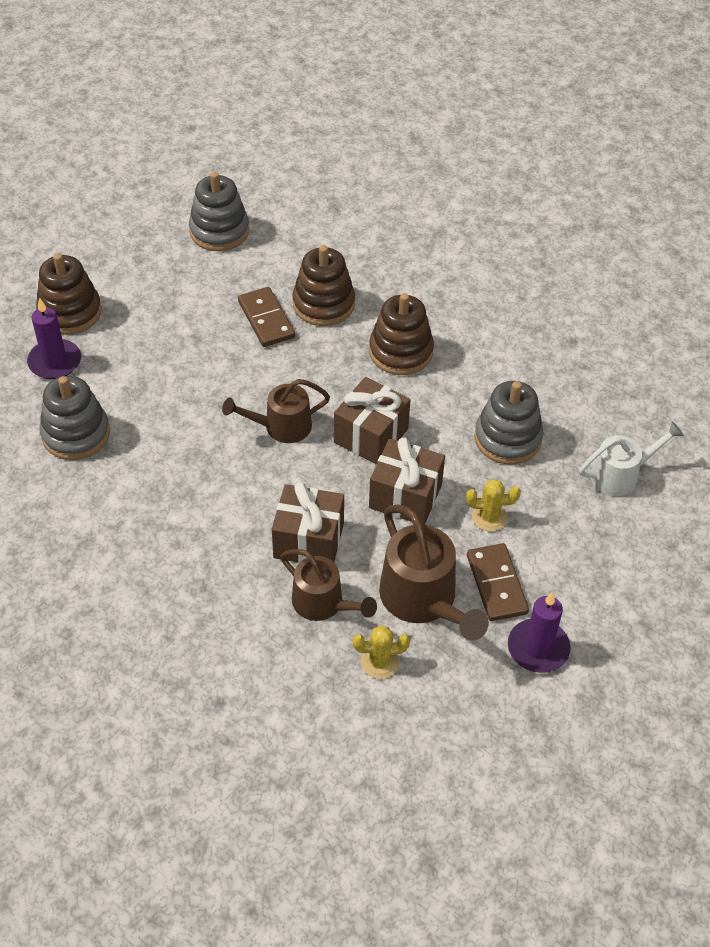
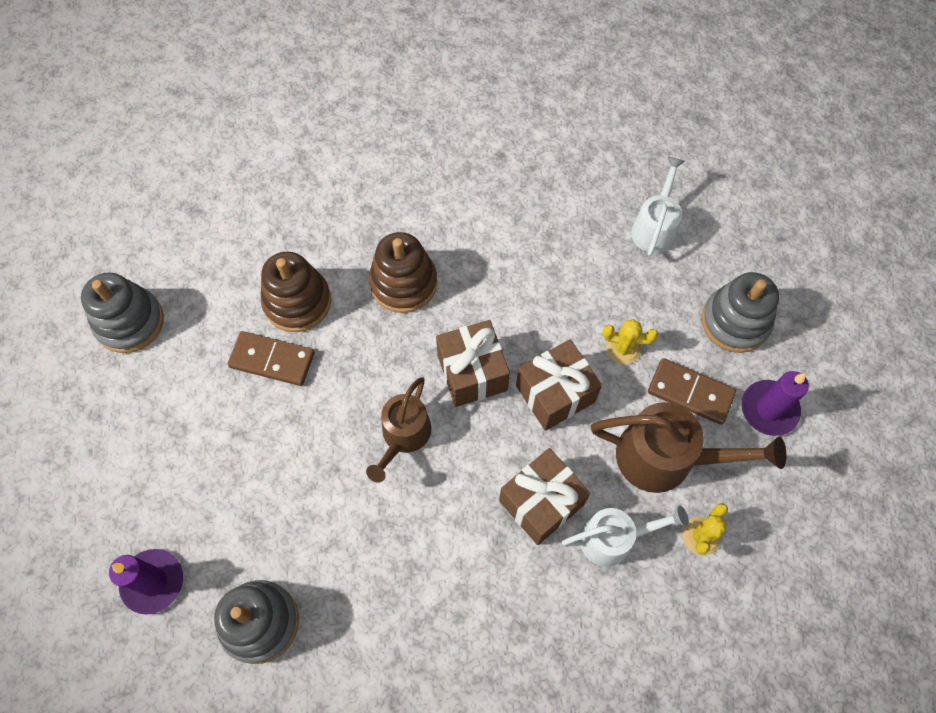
camera: 50 degrees left, 15 degrees up
(70, 312) = (103, 525): brown stacking toy -> none
(323, 604) = (614, 538): brown watering can -> white watering can
(489, 517) = (623, 348): yellow cactus -> yellow cactus turned 60 degrees clockwise
(507, 438) = (558, 275): grey stacking toy -> grey stacking toy (735, 322)

